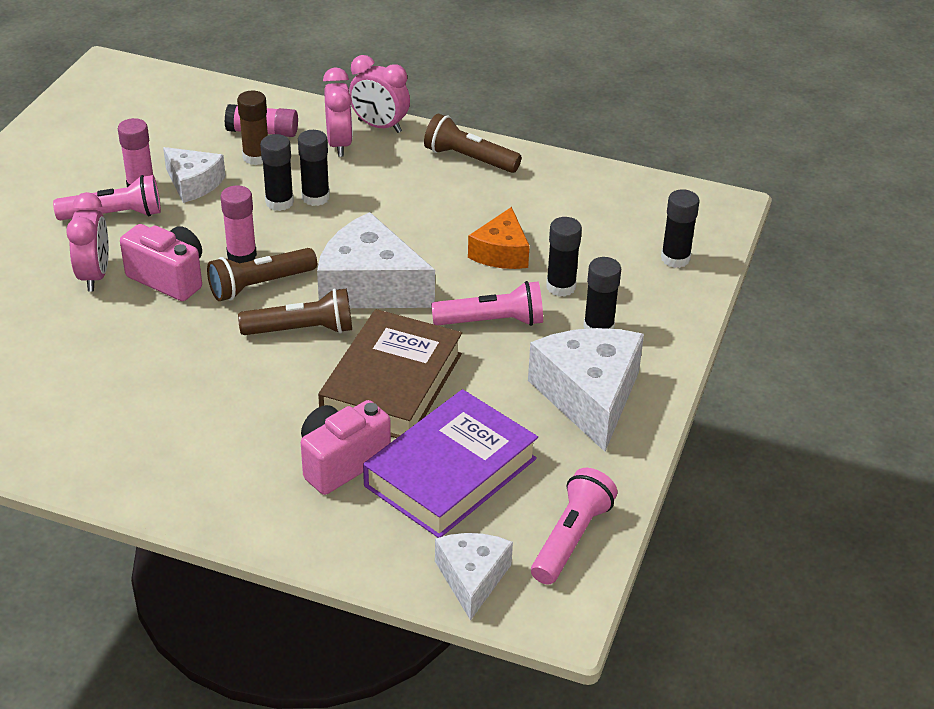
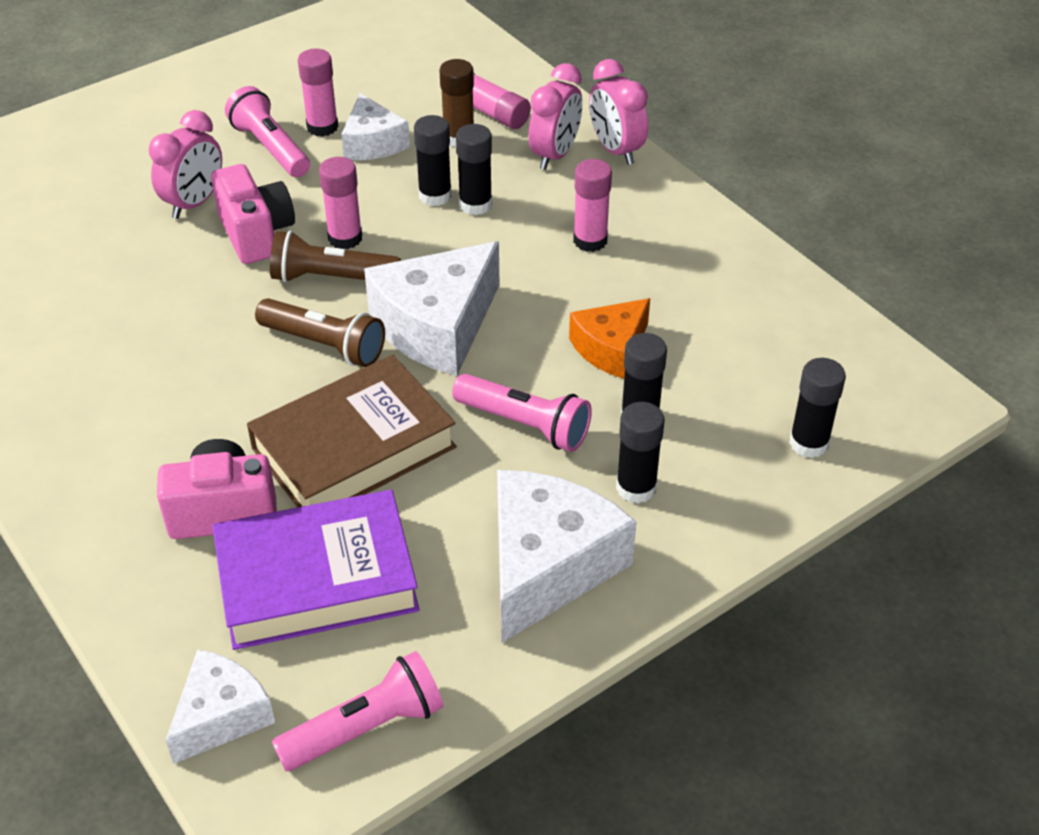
camera: 35 degrees right, 5 degrees up
(114, 215) = (270, 148): pink flashlight -> pink flashlight turned 150 degrees counterclockwise
(370, 286) = (437, 326): white cheese -> white cheese turned 105 degrees counterclockwise
(420, 191) = (590, 240): none -> pink glue stick
(469, 159) = (678, 223): brown flashlight -> none

